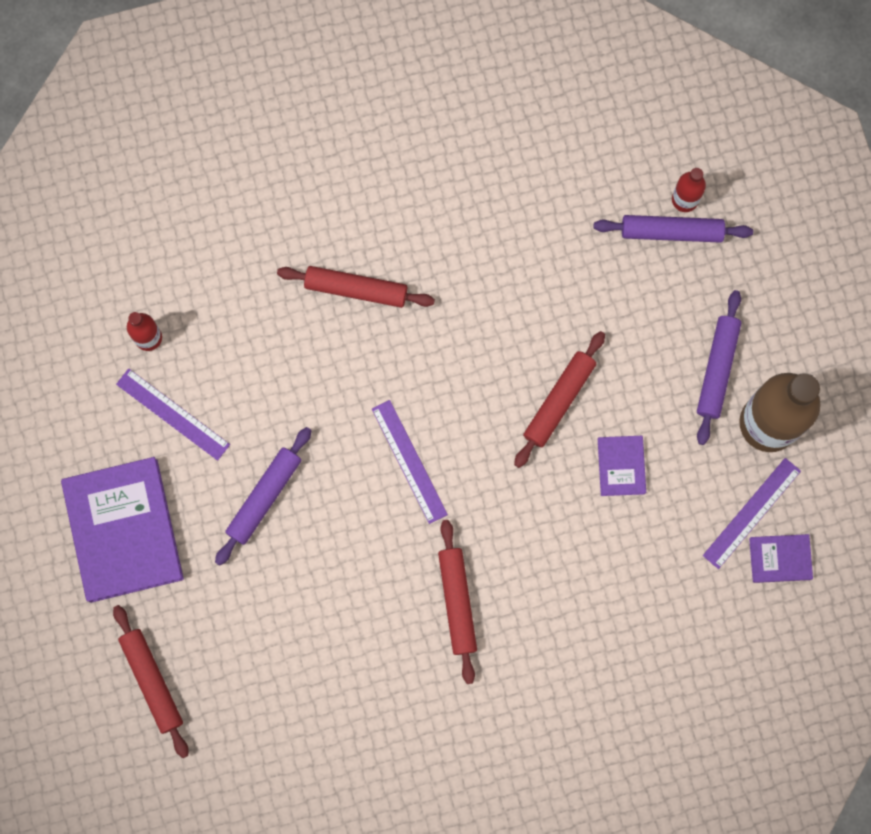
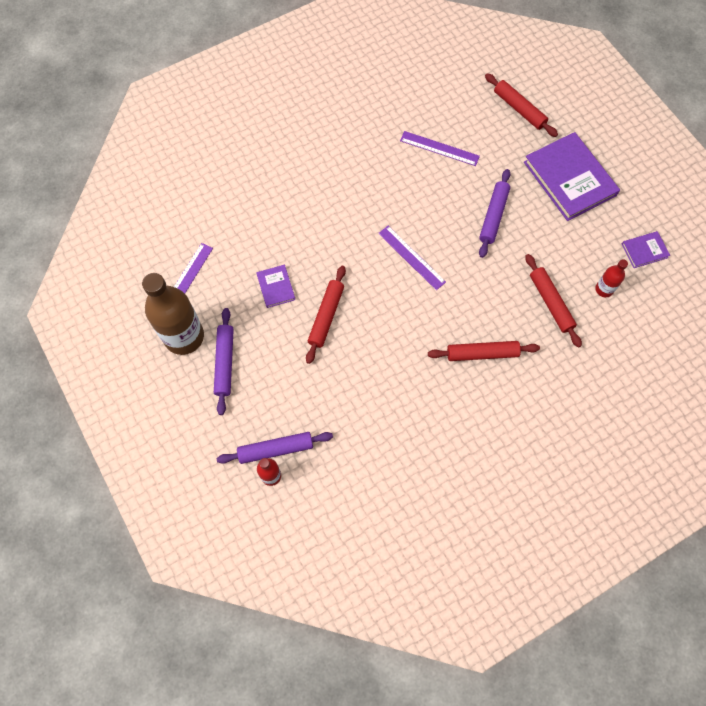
camera: 165 degrees right, 10 degrees down
(173, 414) = (568, 248): purple ruler -> purple ruler (439, 148)
(457, 602) = (357, 188): red rolling pin -> red rolling pin (551, 303)
(780, 559) = (163, 258): purple book -> purple book (644, 250)

